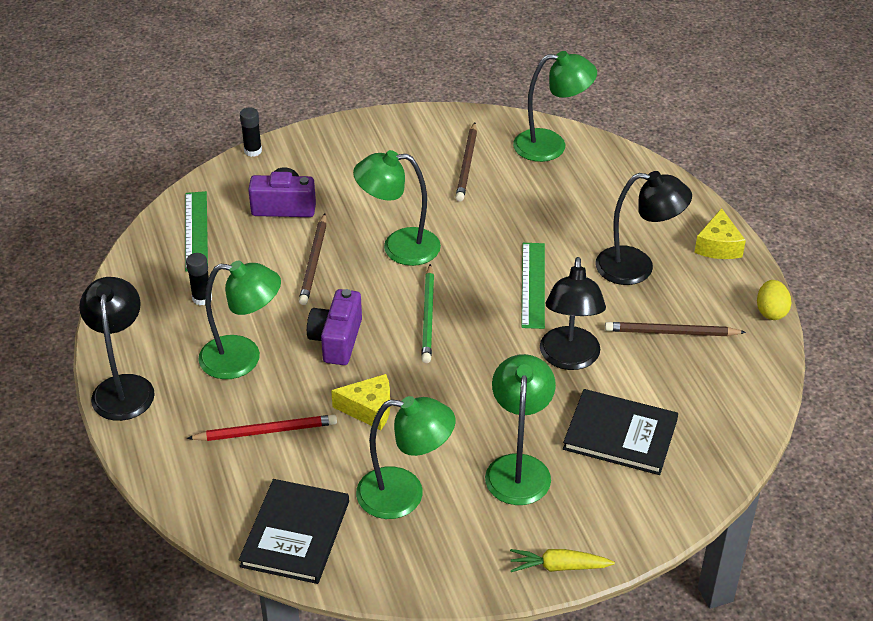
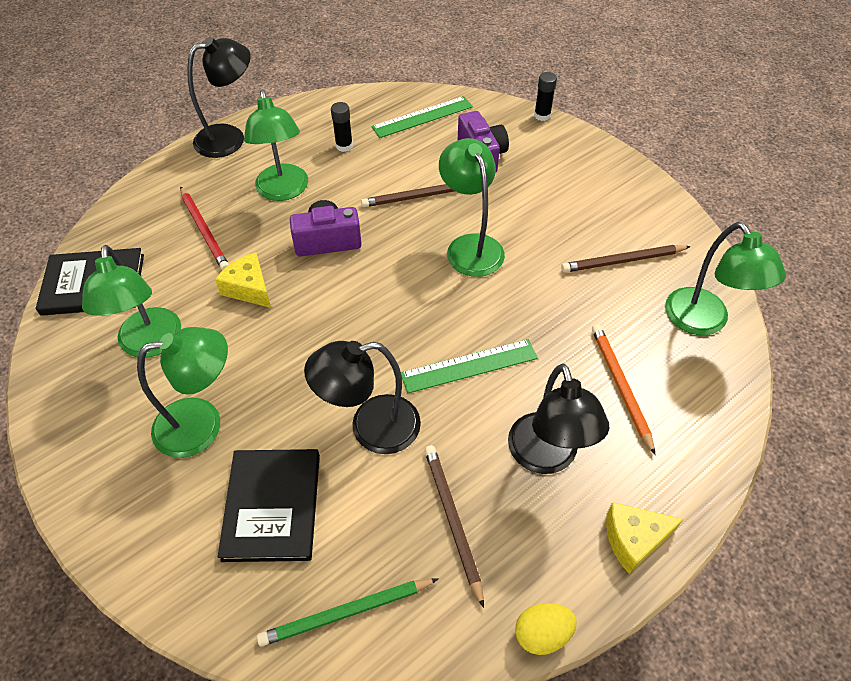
camera: 70 degrees right, 10 degrees up
(369, 409) = (249, 288): yellow cheese -> yellow cheese turned 150 degrees clockwise
(428, 316) = (385, 295): green pencil -> green pencil (346, 613)
(559, 566) = (77, 494): yellow carrot -> none
(591, 209) = (620, 386): none -> orange pencil

